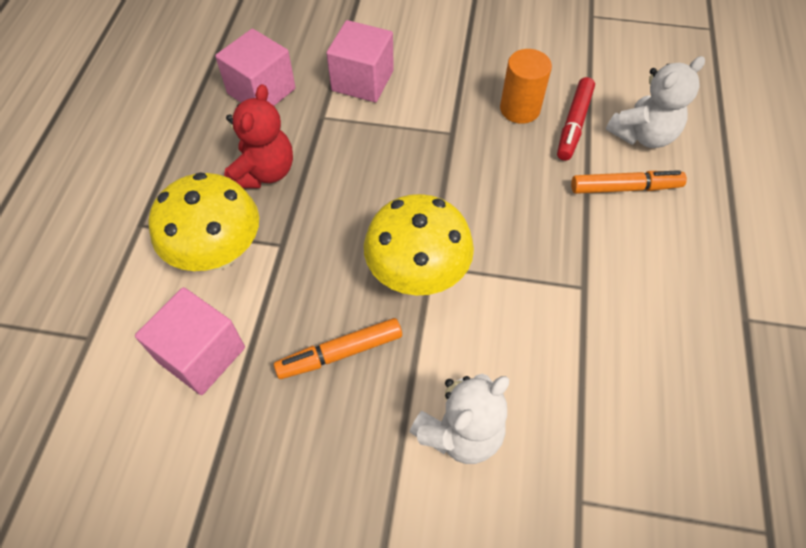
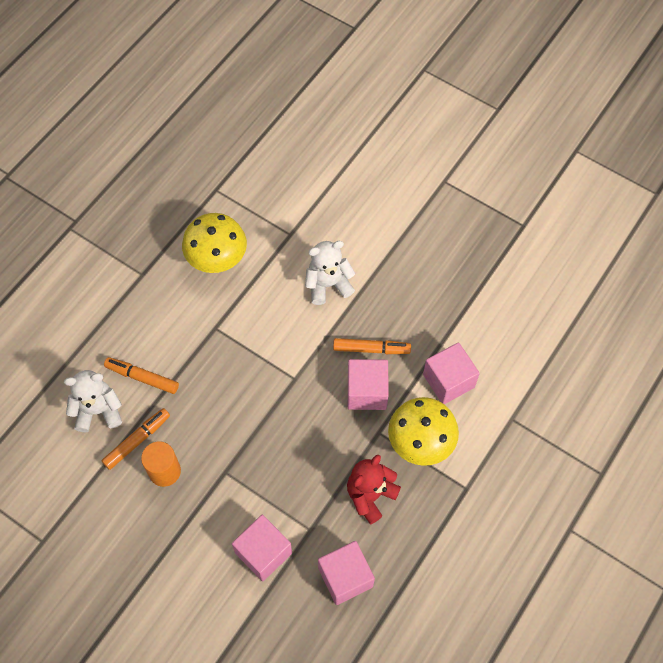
camera: 155 degrees left, 5 degrees up
(320, 289) = (367, 392): none -> pink cube
(417, 274) = (305, 376): yellow mushroom -> yellow mushroom (217, 260)
(574, 124) = (137, 441): red marker -> orange marker

